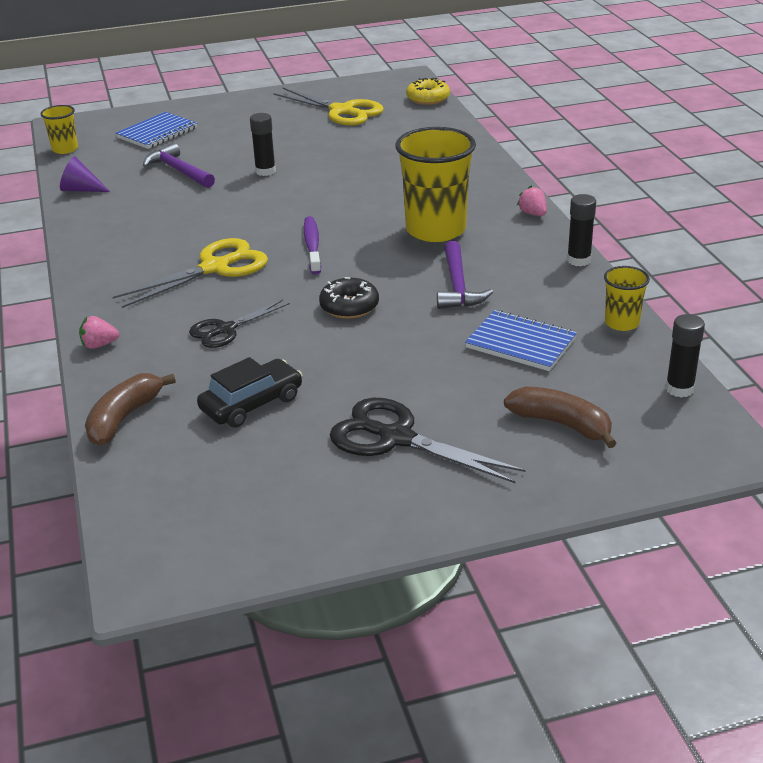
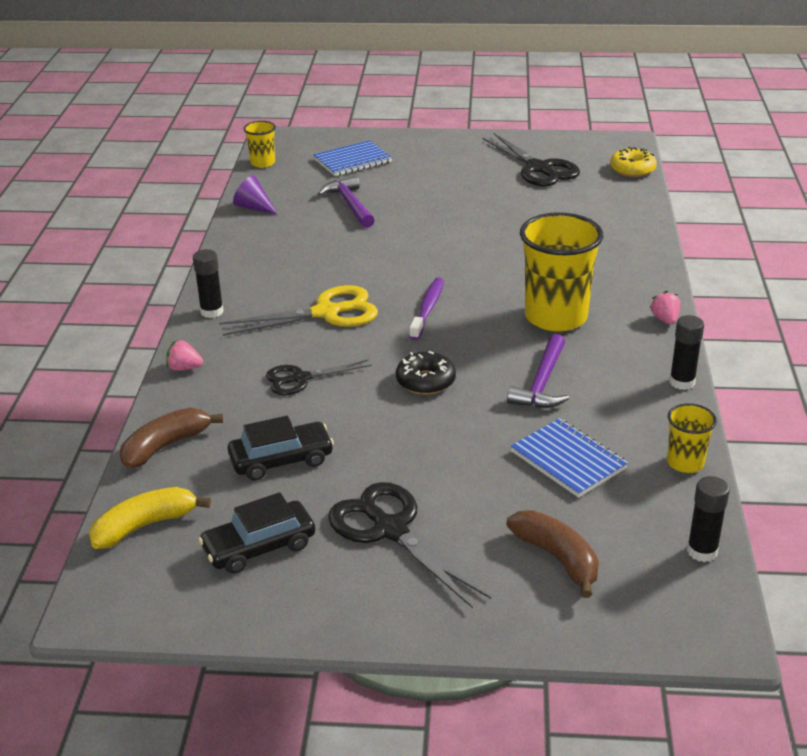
camera: 20 degrees right, 0 degrees up
(148, 494) = (144, 526): none -> yellow banana
(265, 171) = (428, 220): black glue stick -> black glue stick (212, 311)
(278, 484) = (259, 547): none -> black car
(342, 111) = (538, 168): yellow scissors -> black scissors

